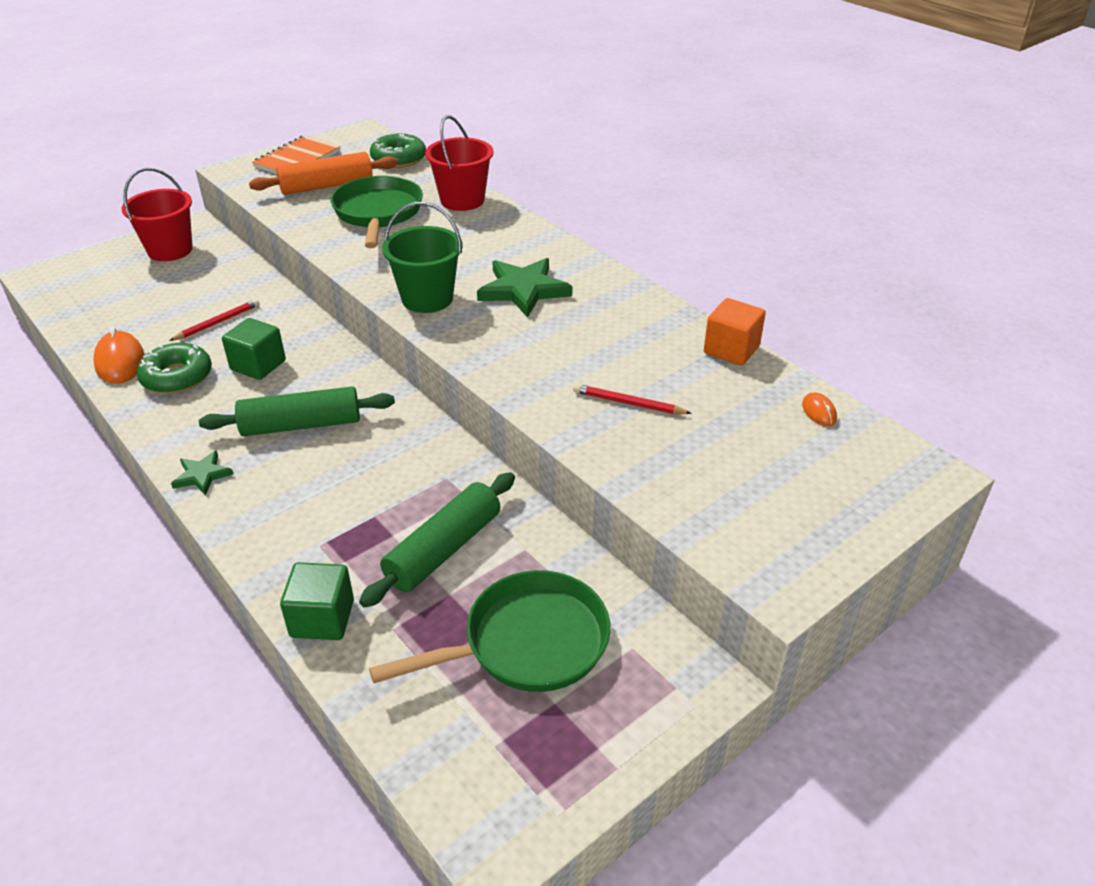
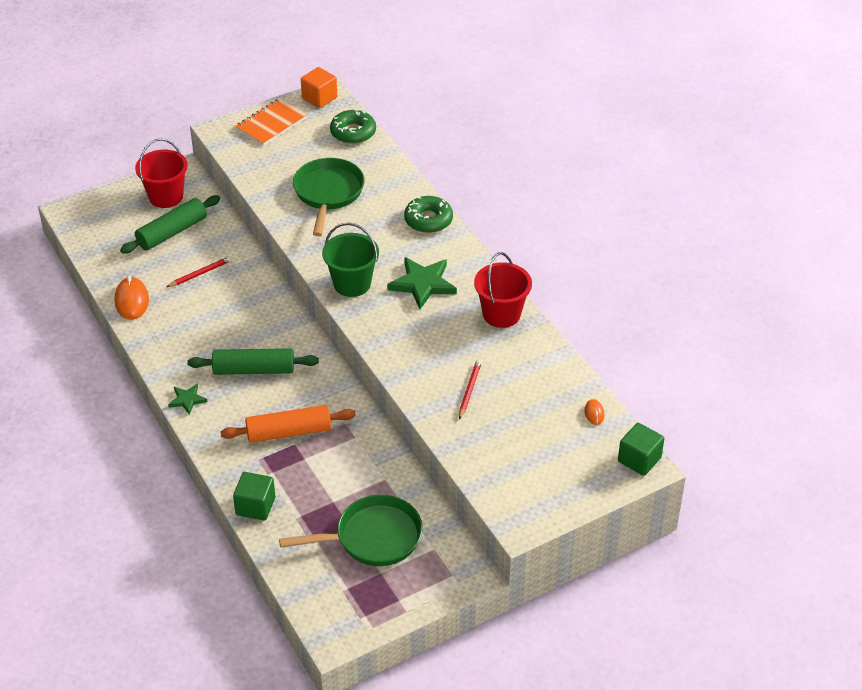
camera: 10 degrees right, 5 degrees up
(177, 377) = (171, 319): green donut -> green donut (428, 220)
(258, 365) = (227, 316): green cube -> green cube (639, 459)
(326, 186) = (292, 158): orange rolling pin -> orange rolling pin (289, 432)
(443, 549) = (334, 472): green rolling pin -> green rolling pin (172, 232)
(462, 200) = (396, 186): red bucket -> red bucket (501, 314)
(628, 403) = (469, 390): red pencil -> red pencil turned 75 degrees clockwise
(731, 350) = (554, 356): orange cube -> orange cube (319, 98)

